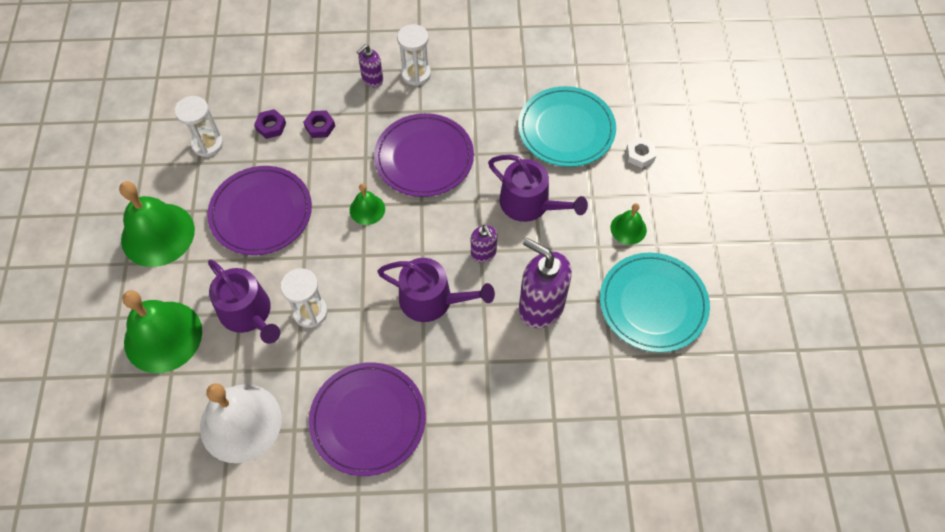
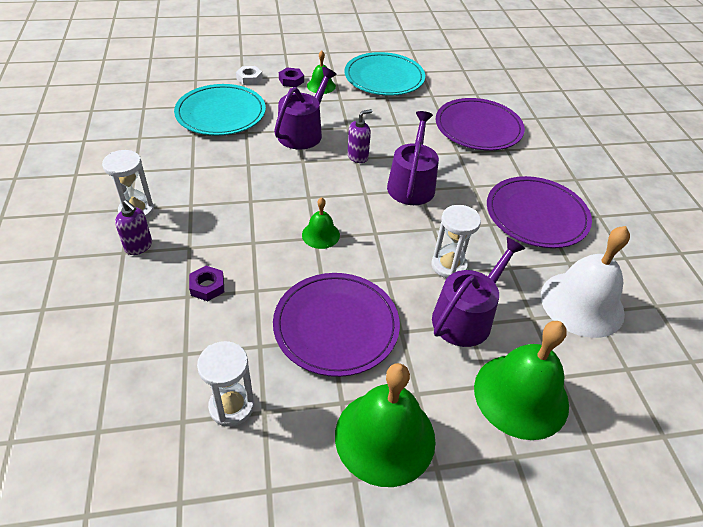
camera: 100 degrees left, 15 degrees down
(271, 126) = (204, 336): purple nut -> purple nut (291, 80)
(424, 157) = (253, 198): purple plate -> purple plate (478, 128)
(541, 306) = (401, 126): purple soap dispenser -> none

